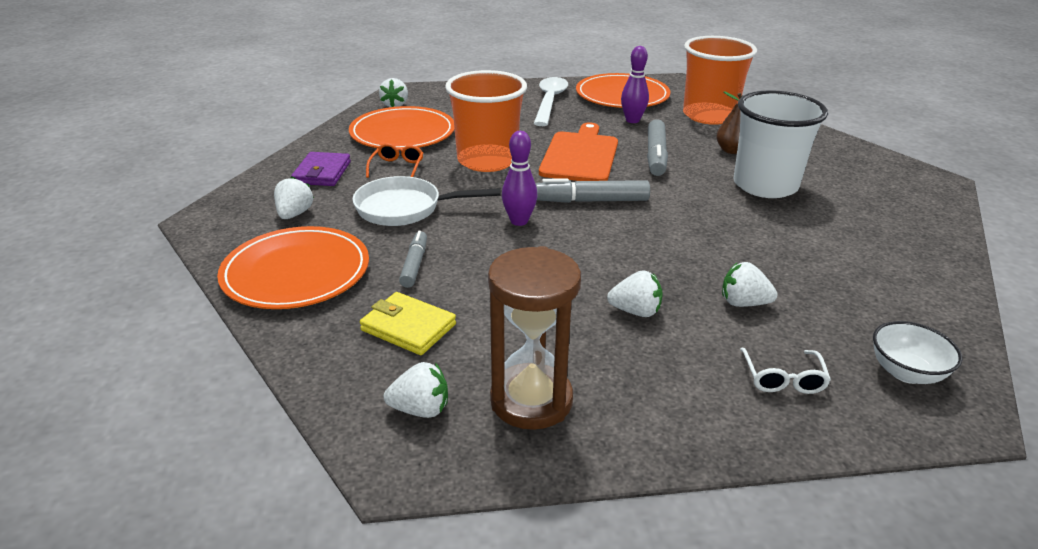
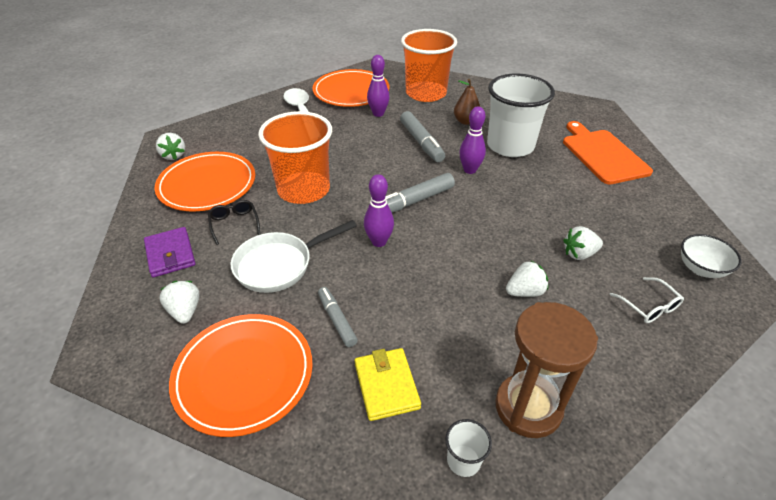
camera: 30 degrees left, 10 degrees up
(397, 167) = (234, 224): orange glasses -> black glasses
(408, 327) = (386, 386): yellow wallet -> yellow wallet turned 75 degrees clockwise
(420, 409) = (463, 460): white strawberry -> white cup
(580, 155) = (369, 160): orange cutting board -> orange cutting board (602, 154)
(688, 193) = (470, 170): none -> purple bowling pin

